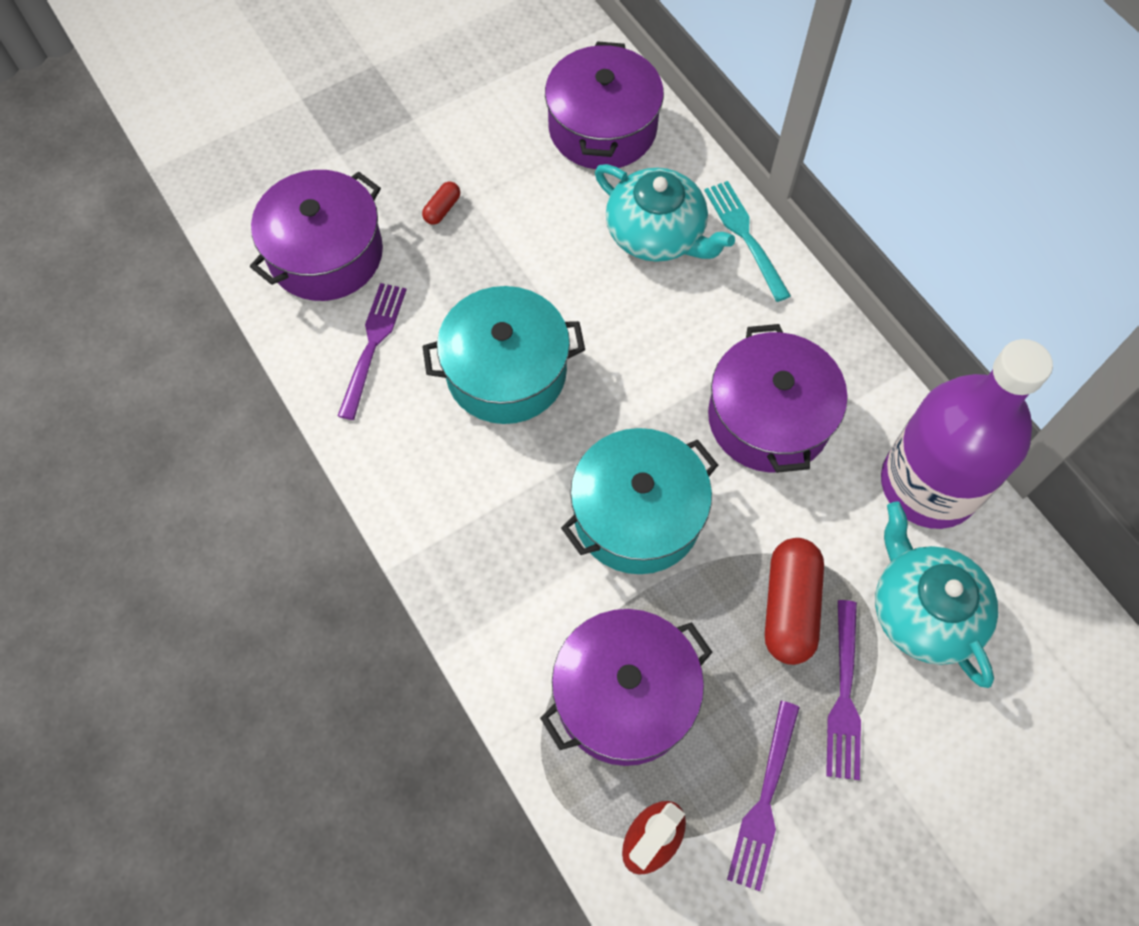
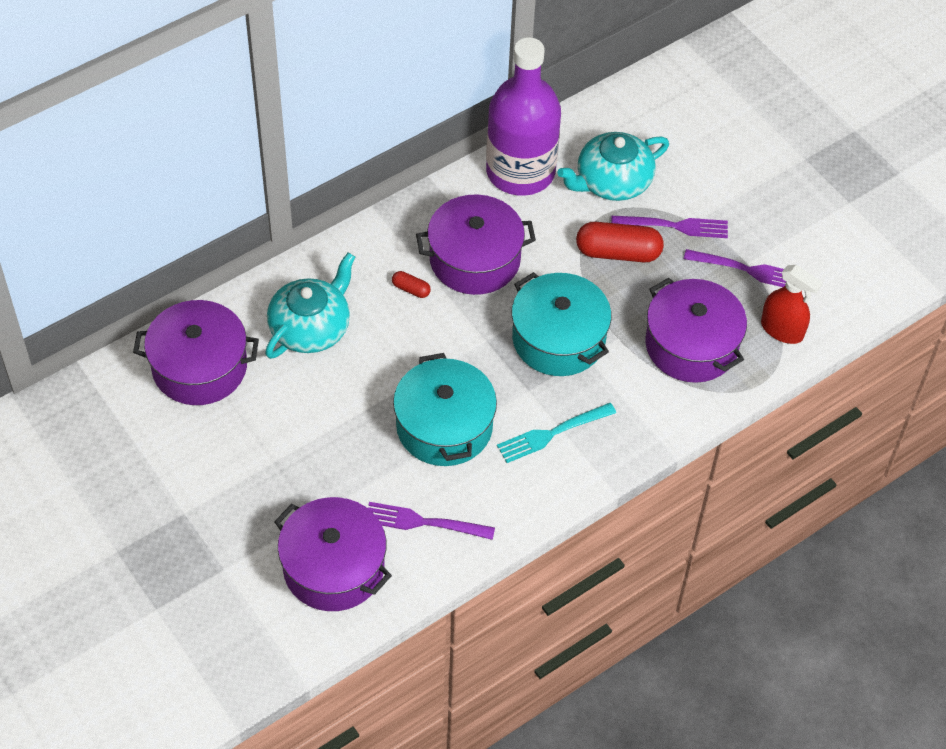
camera: 95 degrees left, 10 degrees down
(442, 209) = (286, 482): red capsule -> red capsule (411, 289)
(745, 236) = (313, 269): turquoise fork -> turquoise fork (552, 433)

